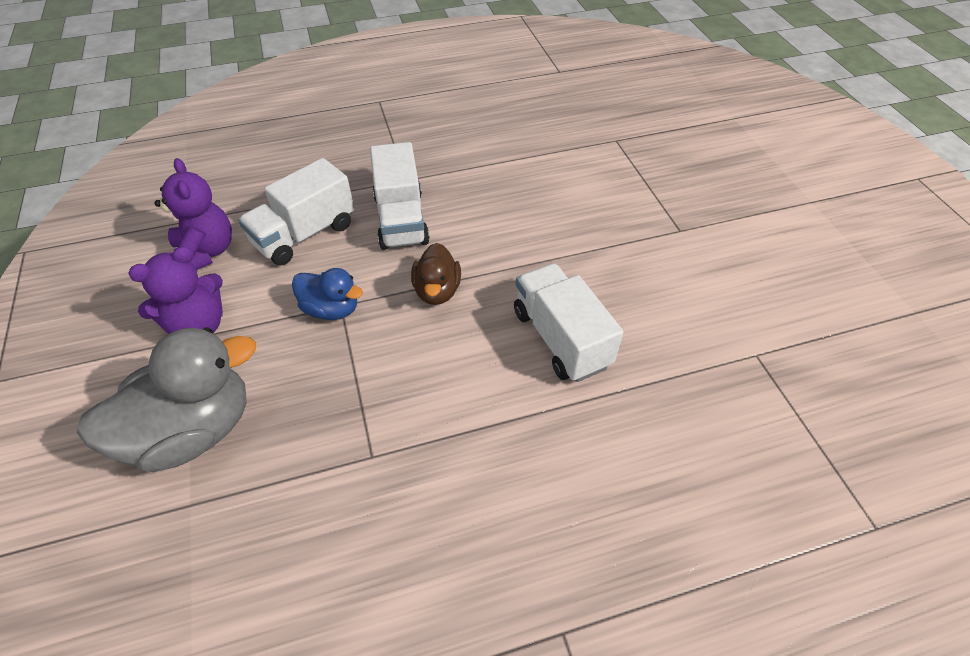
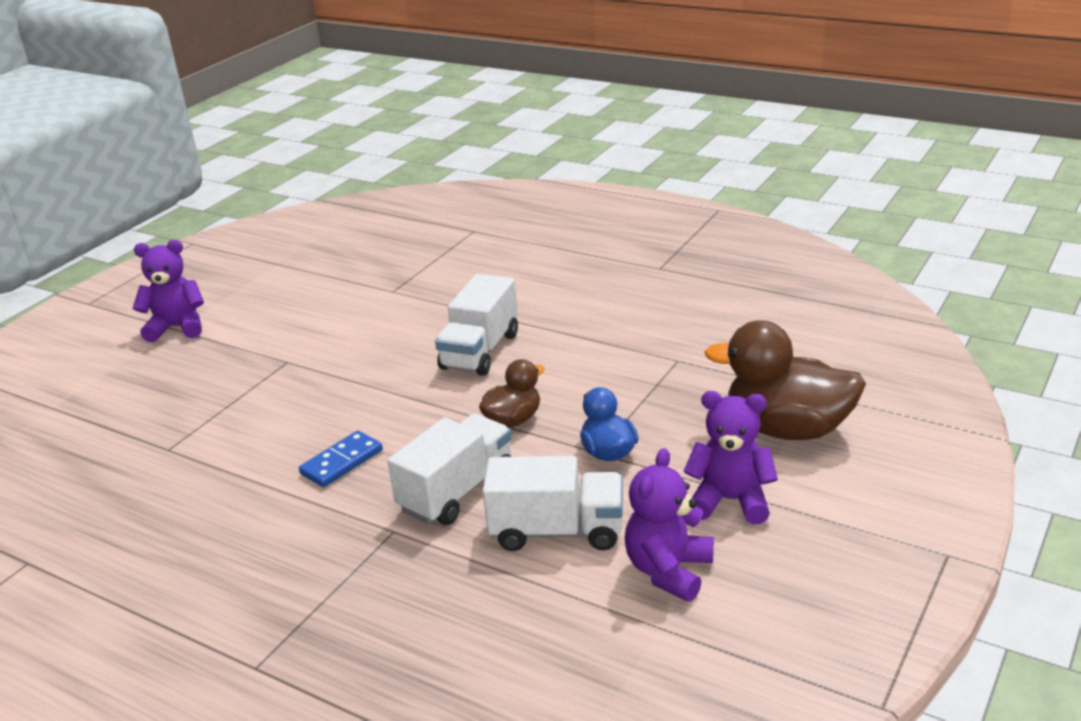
camera: 130 degrees left, 20 degrees down
(192, 431) = (788, 429): grey duck -> brown duck
(503, 193) = (341, 462): none -> blue domino
(812, 202) = (177, 328): none -> purple teddy bear

